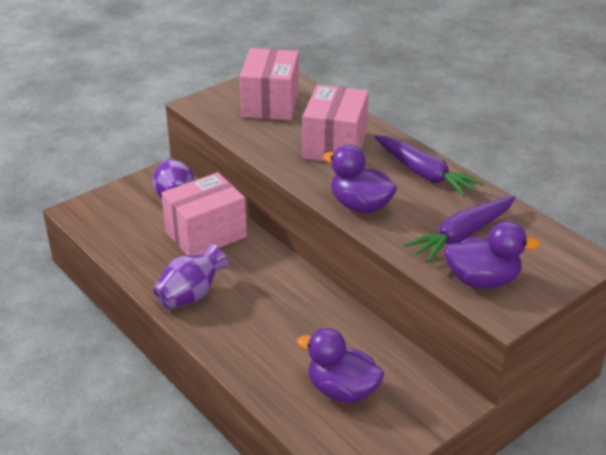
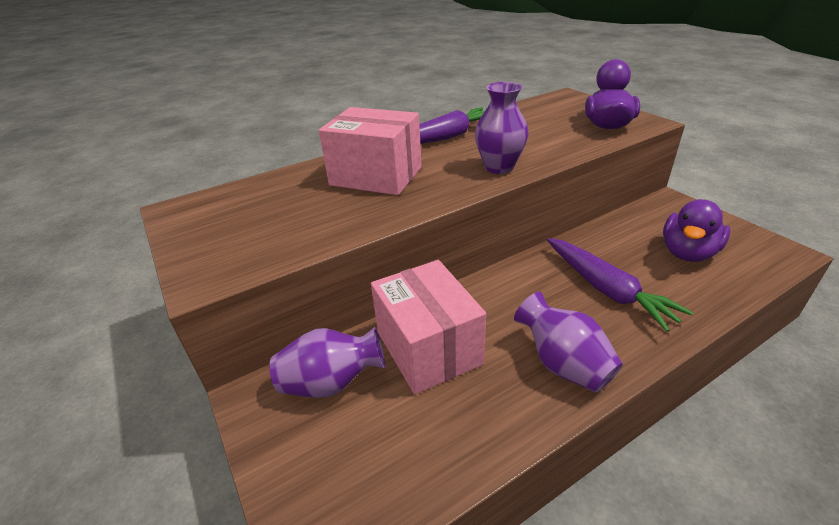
camera: 80 degrees left, 0 degrees up
(270, 104) = (253, 214): pink box -> none
(360, 206) = (499, 167): purple duck -> purple vase
(462, 236) = (545, 129): purple carrot -> purple carrot (607, 290)

